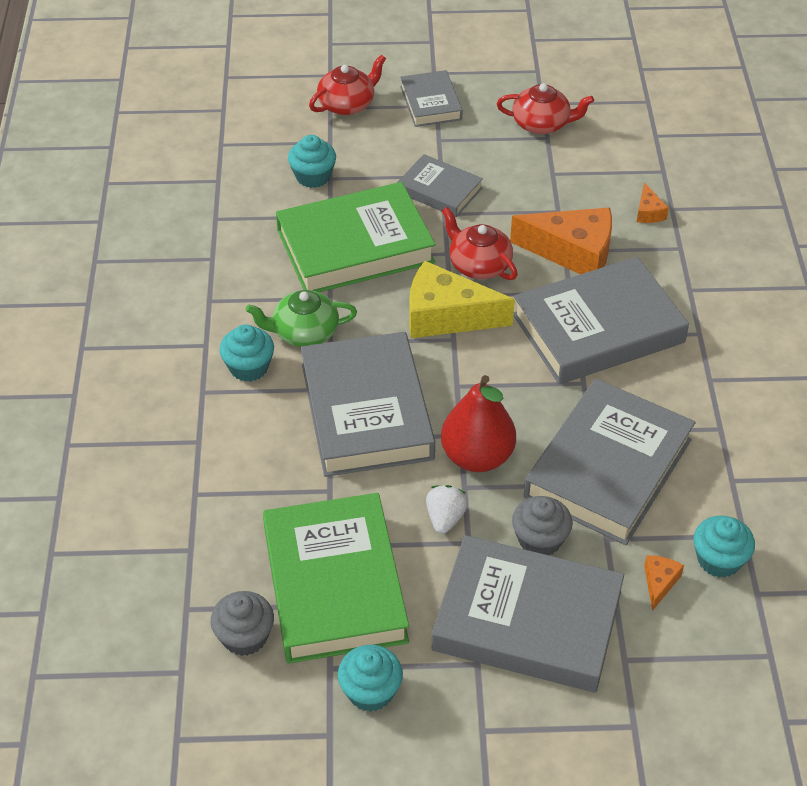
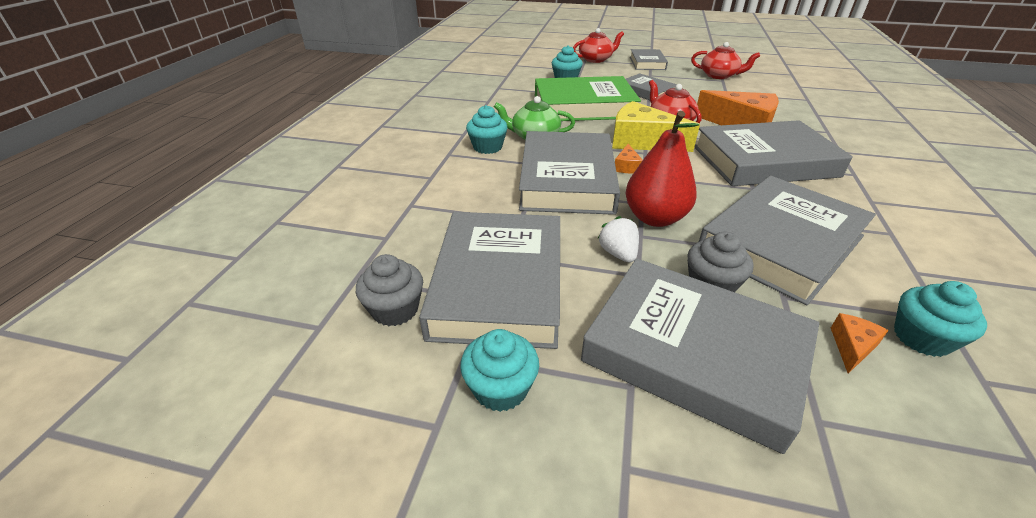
camera: 15 degrees right, 10 degrees down
(334, 584) = (498, 284): green book -> grey book
(445, 518) = (618, 254): white strawberry -> white strawberry turned 45 degrees counterclockwise
(648, 212) = (799, 114): orange cheese -> orange cheese (626, 166)

